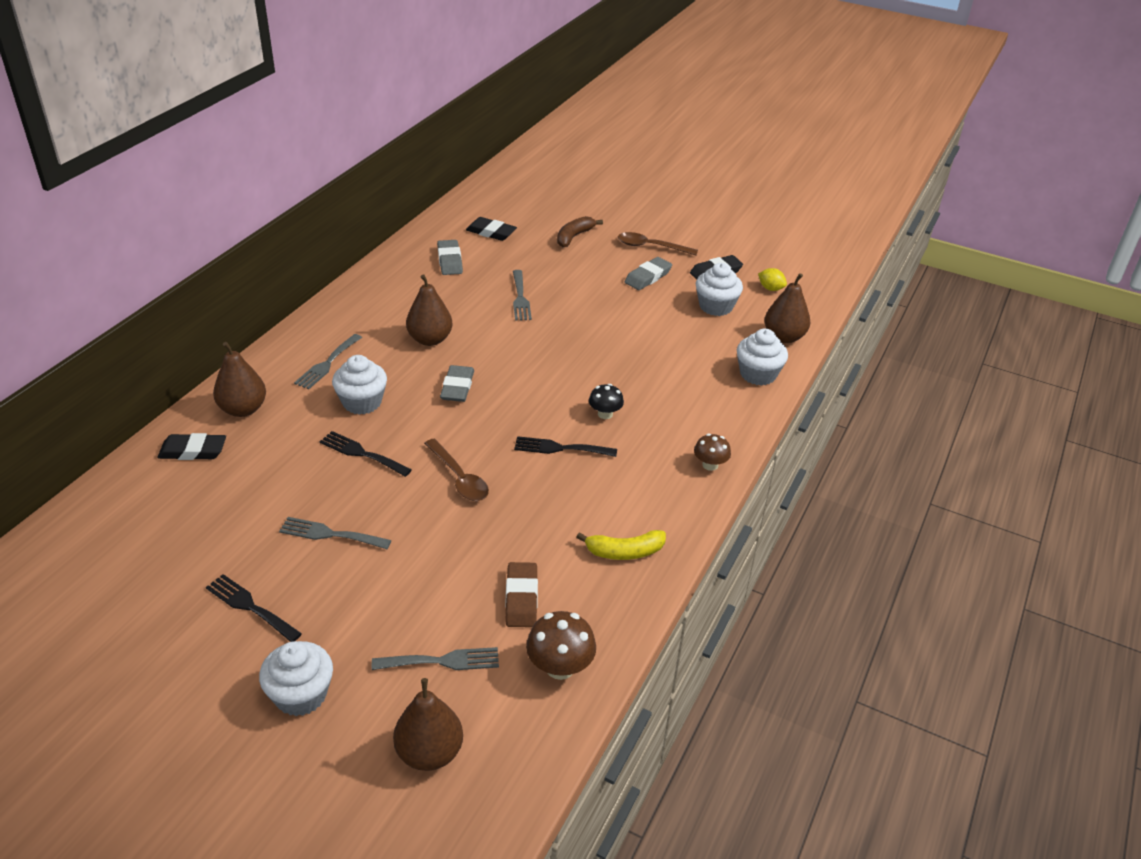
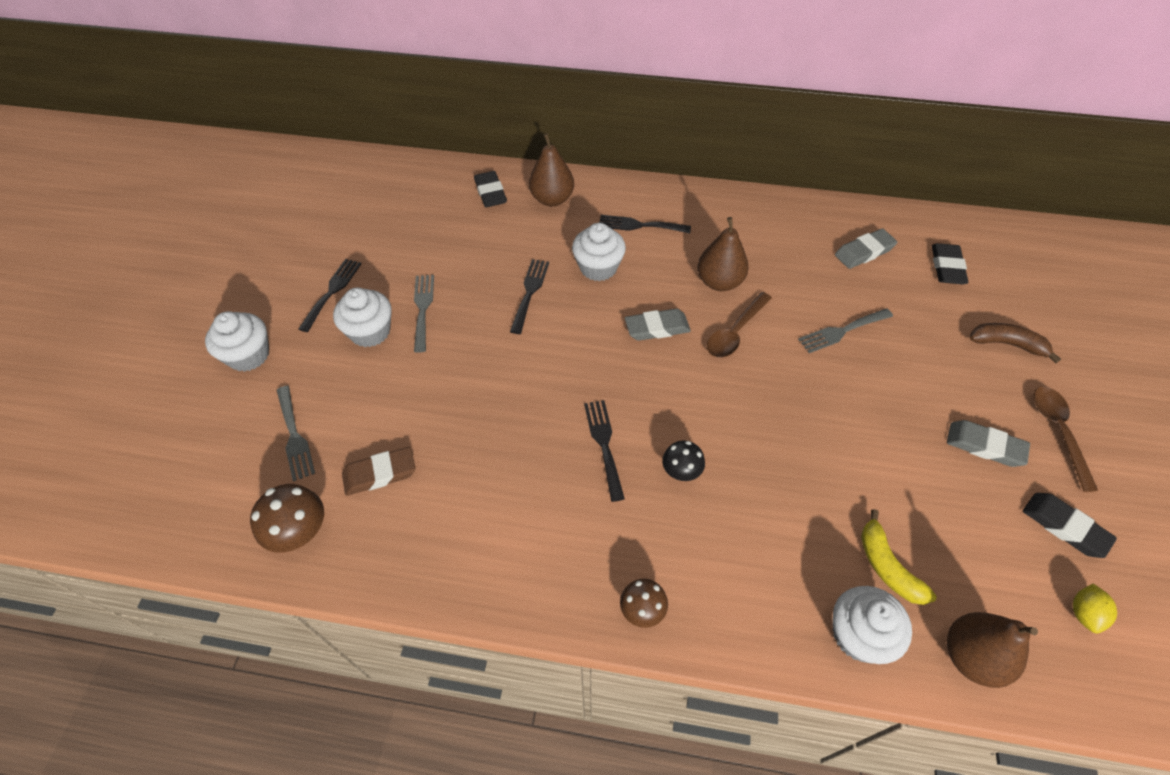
camera: 75 degrees right, 15 degrees up
(327, 364) = (639, 225): grey fork -> black fork
(429, 753) = (197, 460): brown pear -> none
(459, 478) = (525, 373): brown spoon -> brown spoon (735, 332)
(625, 552) = (466, 550): yellow banana -> yellow banana (887, 566)
(716, 306) = (980, 545): white cupcake -> white cupcake (370, 332)

